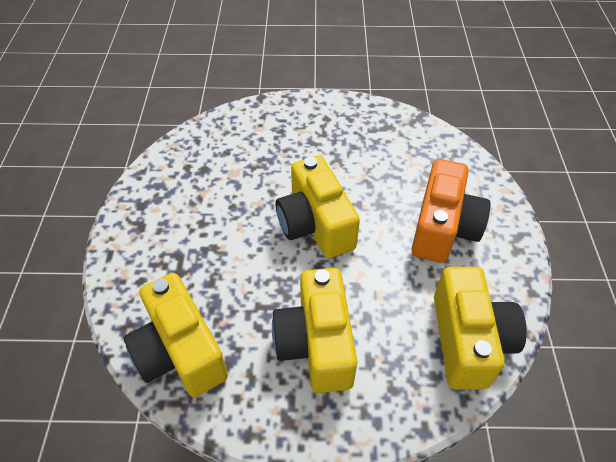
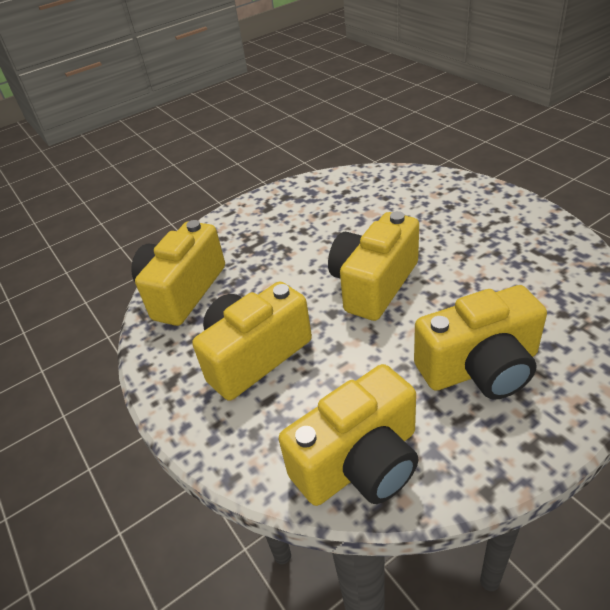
camera: 60 degrees right, 10 degrees down
(443, 228) = (480, 367): orange camera -> yellow camera

